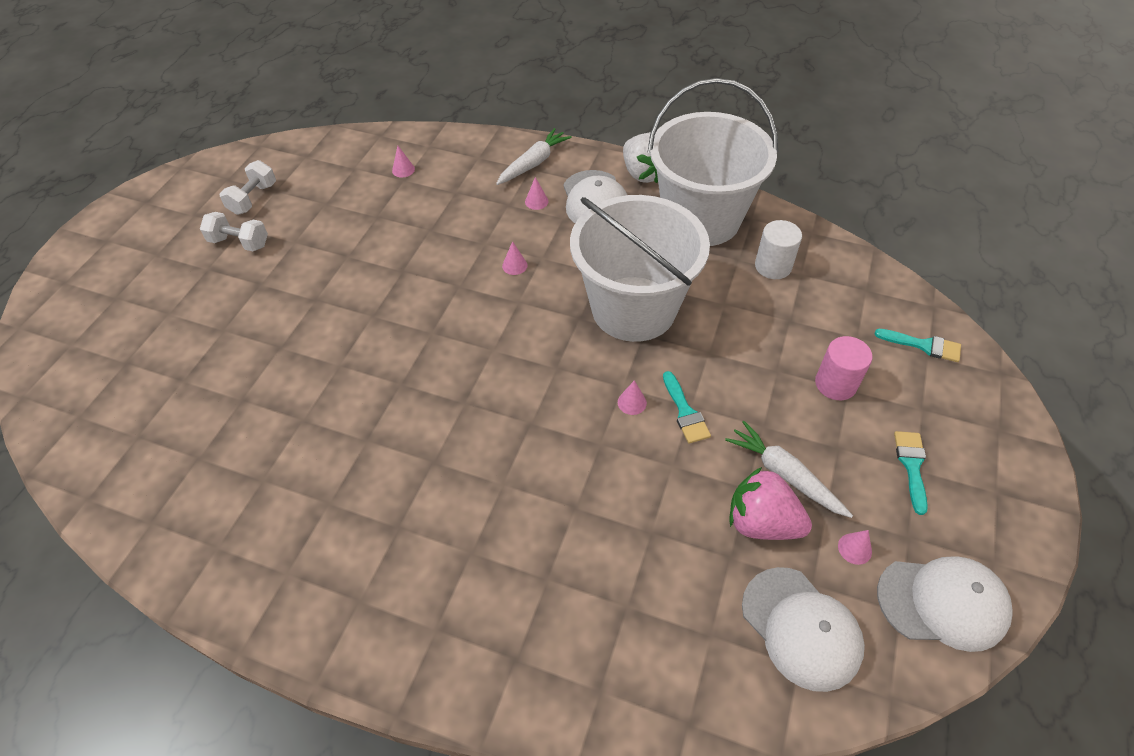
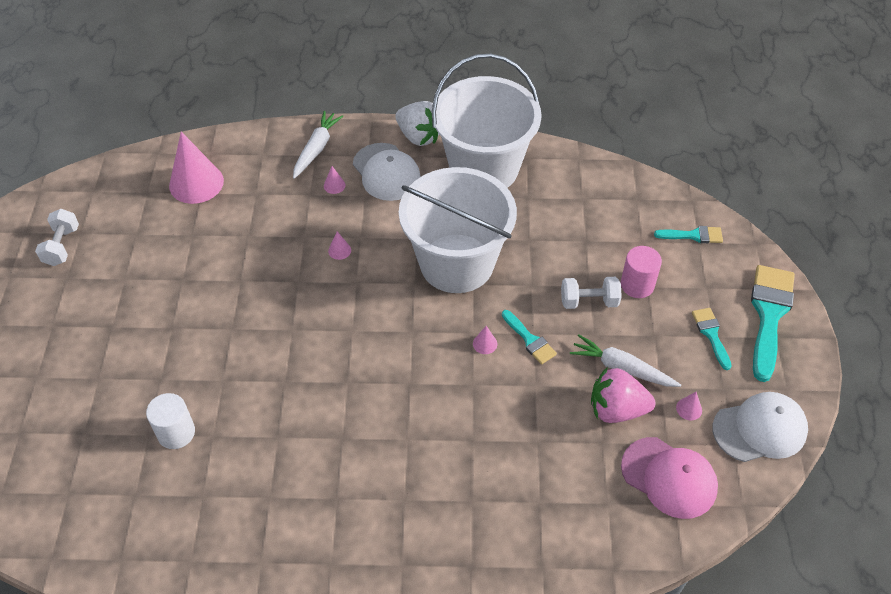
camera: 20 degrees left, 0 degrees up
(239, 242) = (70, 292): white dumbbell -> white dumbbell (589, 301)
(403, 170) = (196, 183): pink cone -> pink cone, size x2.48
(773, 266) = (557, 197): white cylinder -> white cylinder (176, 432)
(801, 628) = (669, 477): white cap -> pink cap
(995, 462) = (769, 315): none -> turquoise brush

